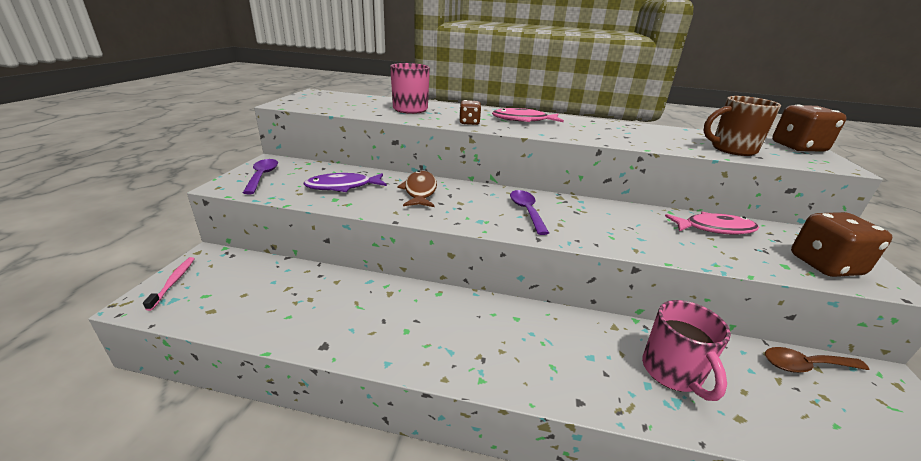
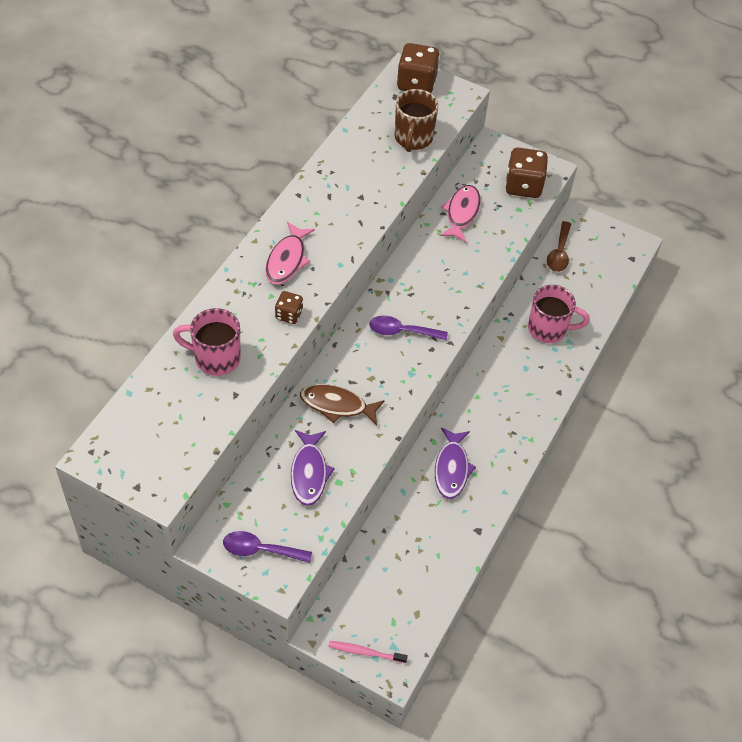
camera: 75 degrees left, 25 degrees up
(408, 311) = (451, 468): none -> purple fish

